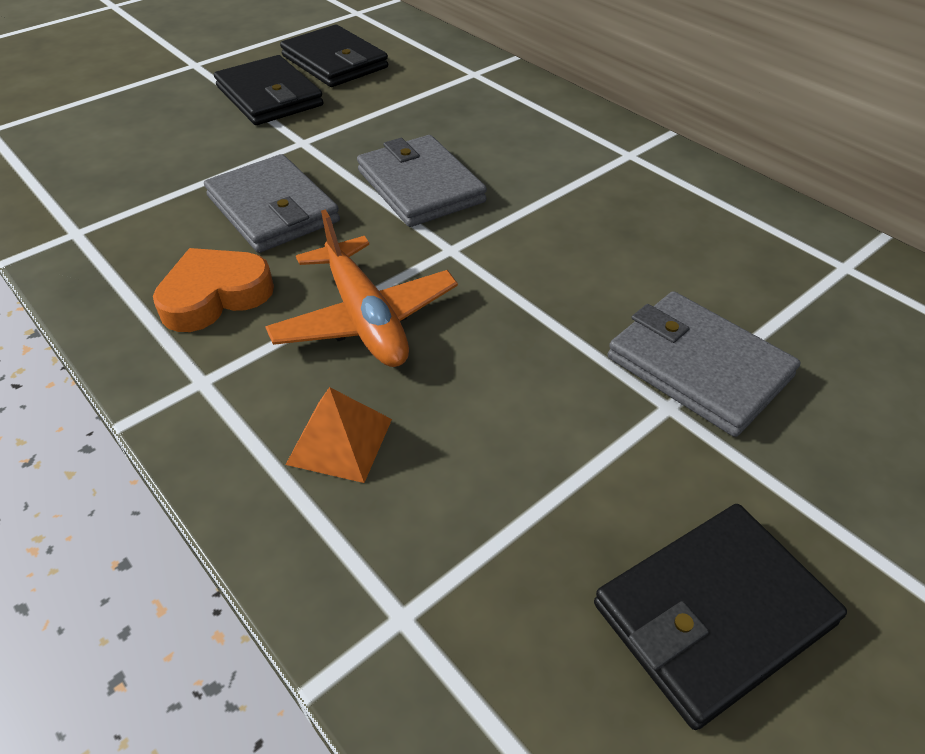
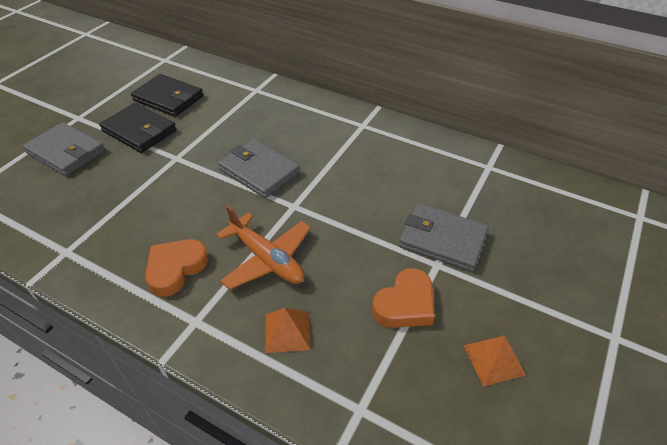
camera: 20 degrees left, 0 degrees up
(273, 209) = (181, 206): grey wallet -> grey wallet (66, 152)
(575, 458) = (405, 304): none -> orange heart
(713, 614) = (494, 360): black wallet -> orange pyramid

